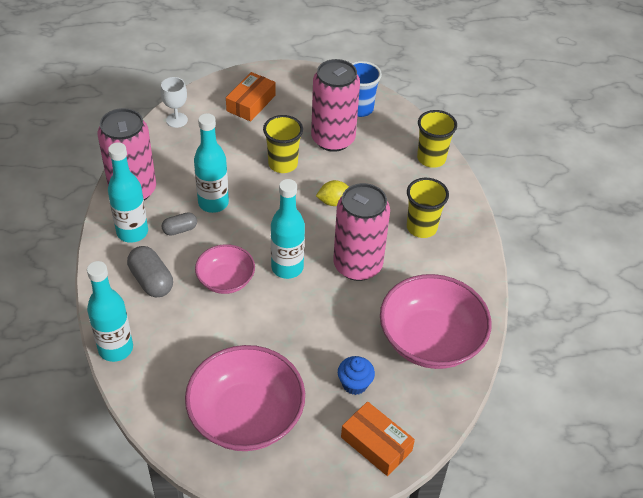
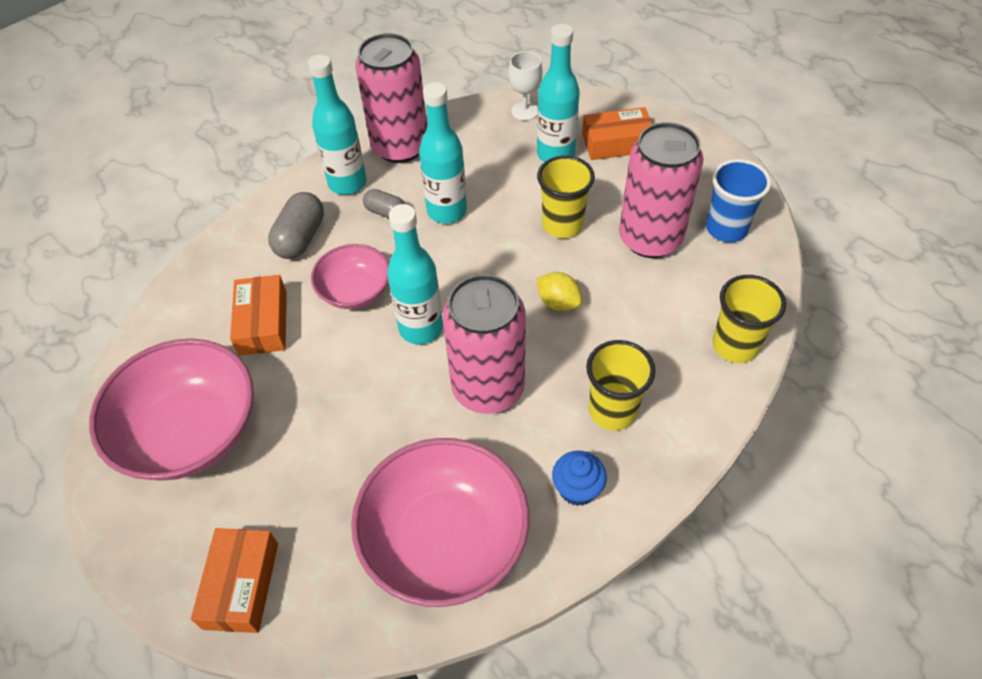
camera: 55 degrees right, 5 degrees up
(116, 348) = (195, 271): turquoise bottle -> turquoise bottle (555, 154)
(200, 337) = (263, 323): none -> orange box
(354, 384) = (311, 503): blue cupcake -> blue cupcake (577, 489)

